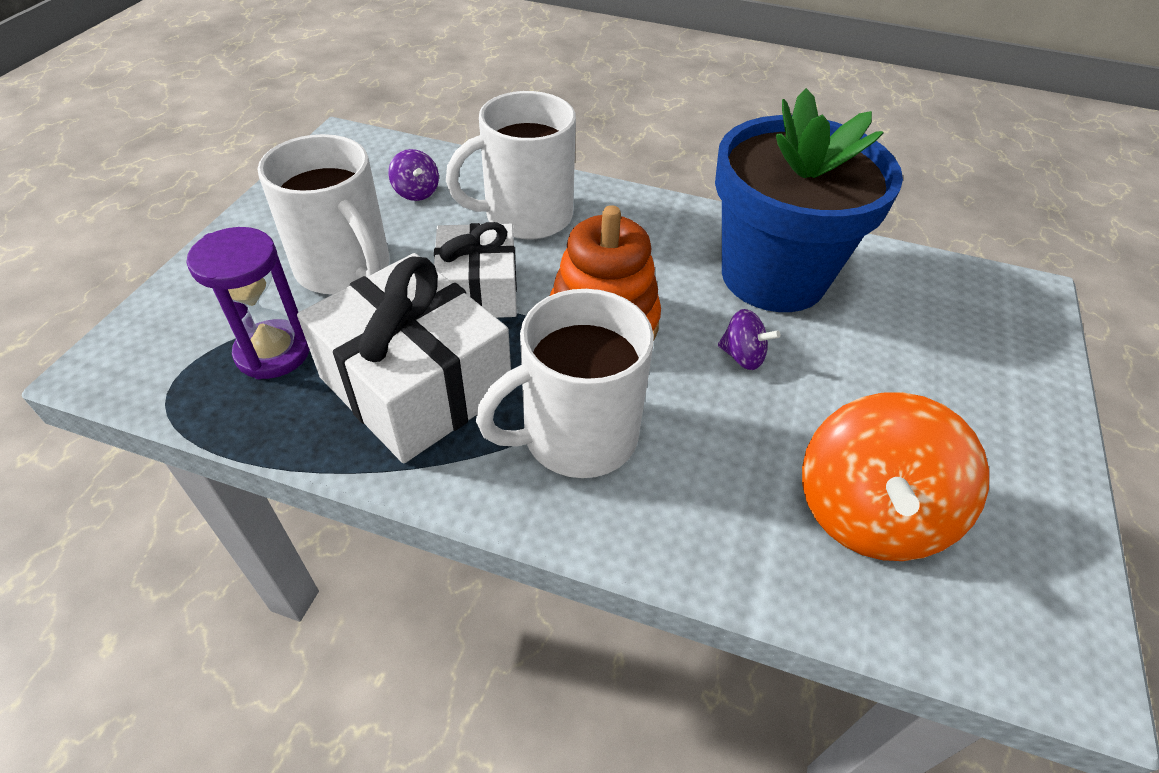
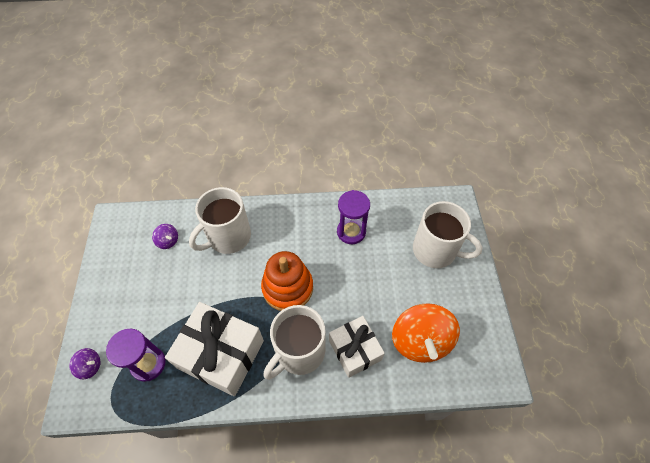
camera: 20 degrees left, 10 degrees up
(345, 269) = (157, 303): white mug -> white mug (435, 250)
(478, 290) = (225, 291): white gift -> white gift (355, 350)
(742, 356) = (351, 283): purple spinning top -> purple spinning top (90, 366)
(773, 276) = (351, 232): blue flower pot -> purple hourglass

